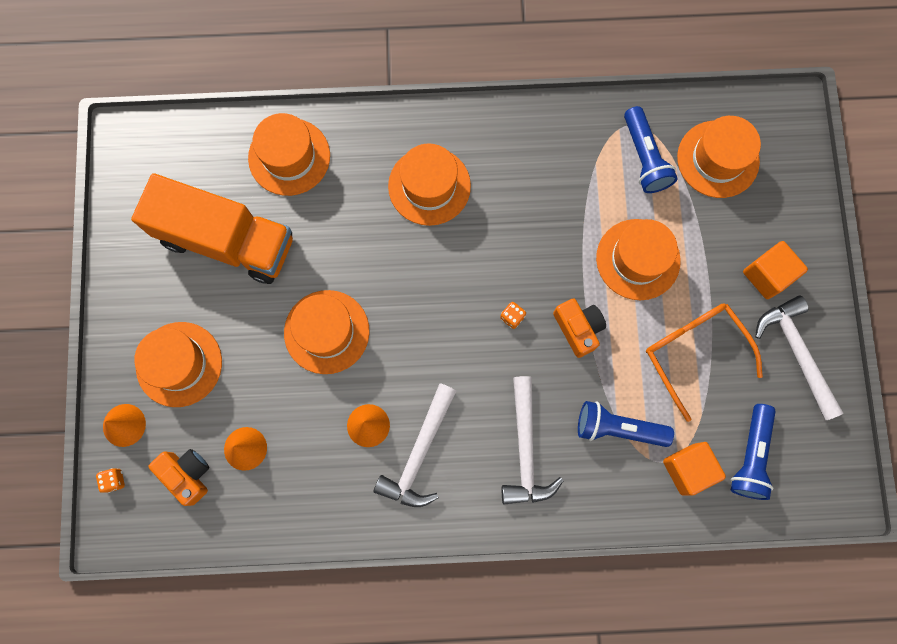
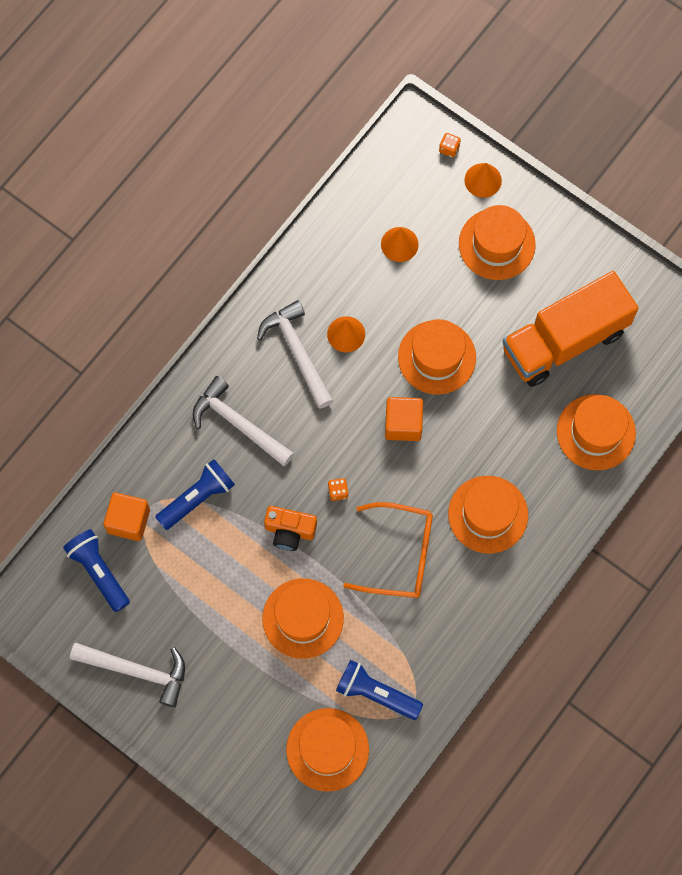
camera: 130 degrees right, 5 degrees down
(187, 474) = (413, 196): orange camera -> none
(694, 352) = (201, 597): orange glasses -> orange glasses (400, 555)
(767, 275) = (209, 703): orange cube -> orange cube (403, 424)

